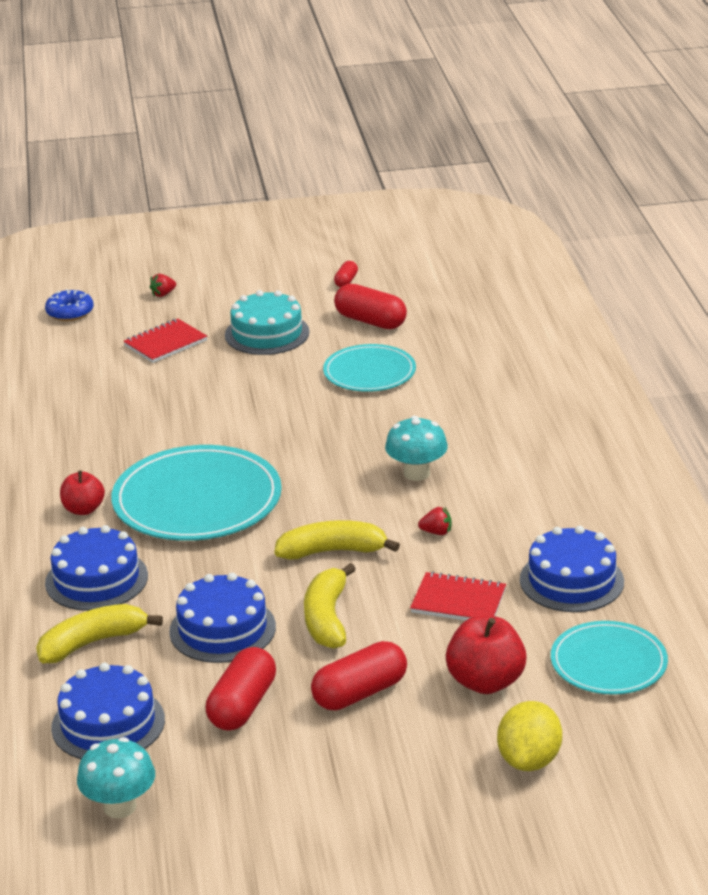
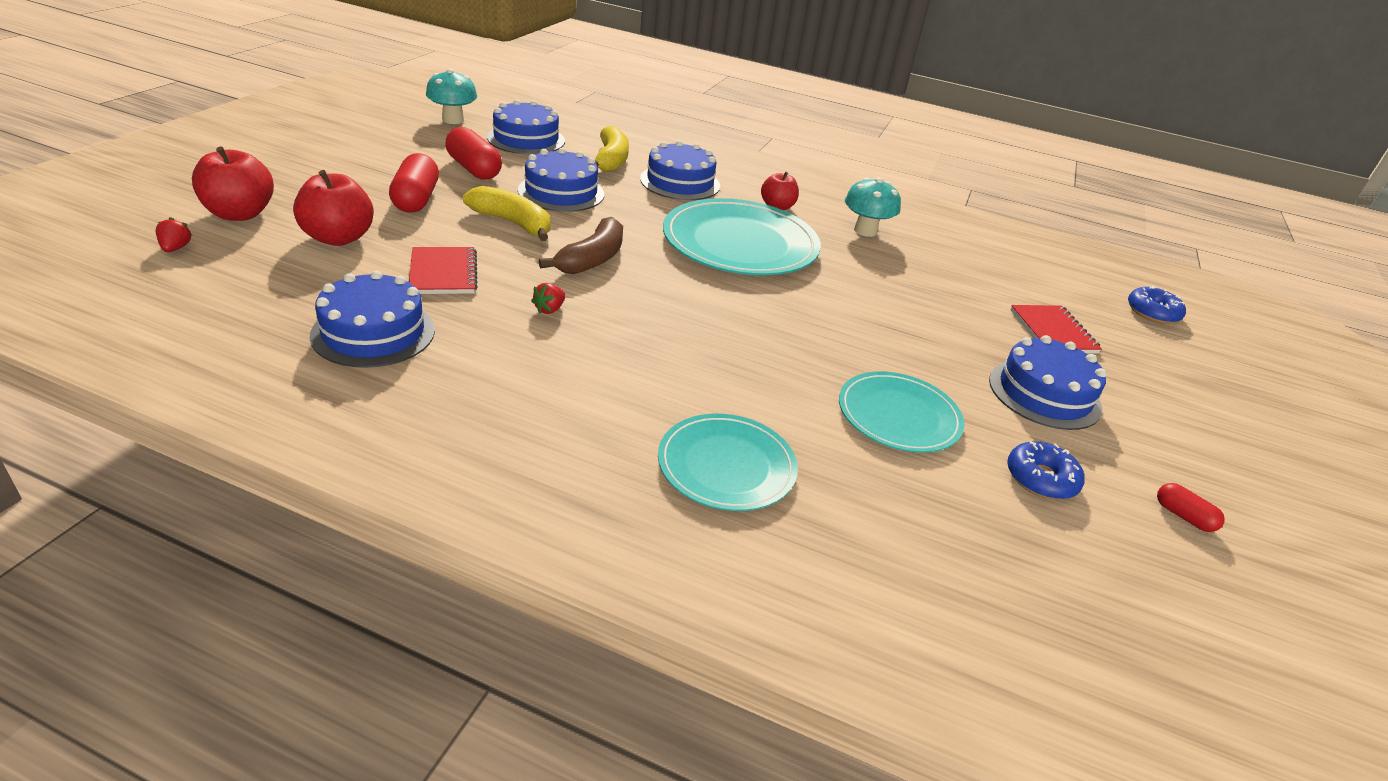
camera: 115 degrees right, 5 degrees up
(163, 294) = (1182, 373): red strawberry -> red strawberry (175, 248)
(267, 333) = (1044, 394): turquoise cake -> blue cake
(332, 551) = (592, 259): yellow banana -> brown banana
(370, 321) = (1041, 479): red capsule -> blue donut
(416, 473) = (657, 346): turquoise mushroom -> turquoise mushroom (865, 231)
(458, 601) = (443, 273): red notebook -> red notebook turned 60 degrees counterclockwise
(529, 760) = (240, 214): yellow lemon -> red apple
(608, 662) = (252, 290): turquoise plate -> turquoise plate (726, 465)

